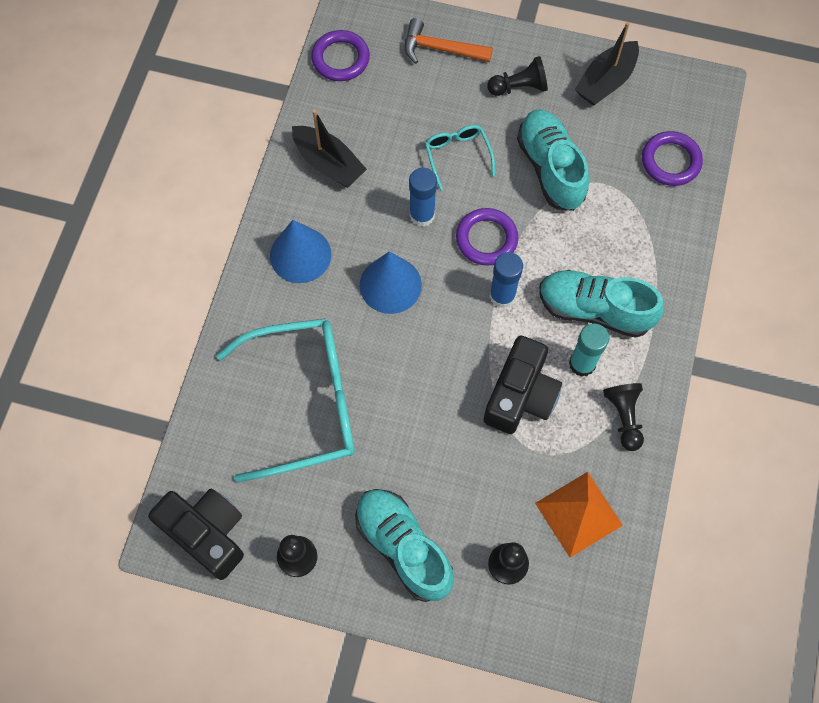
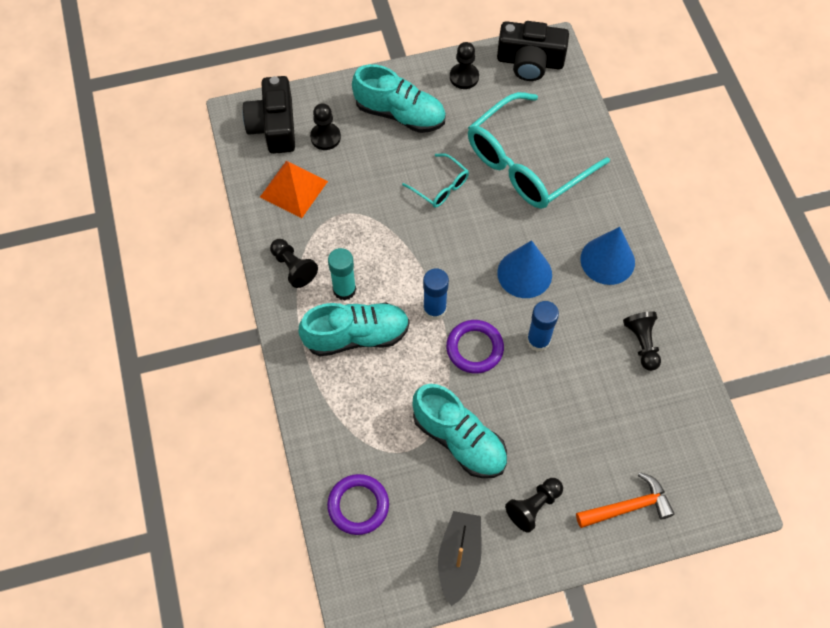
camera: 150 degrees right, 5 degrees down
(328, 164) = (642, 343): black boat -> black pawn
(340, 59) = (706, 446): purple ring -> none
(457, 155) = (544, 408): turquoise glasses -> turquoise glasses (440, 187)
(520, 395) = (377, 244): black camera -> black camera (274, 126)

